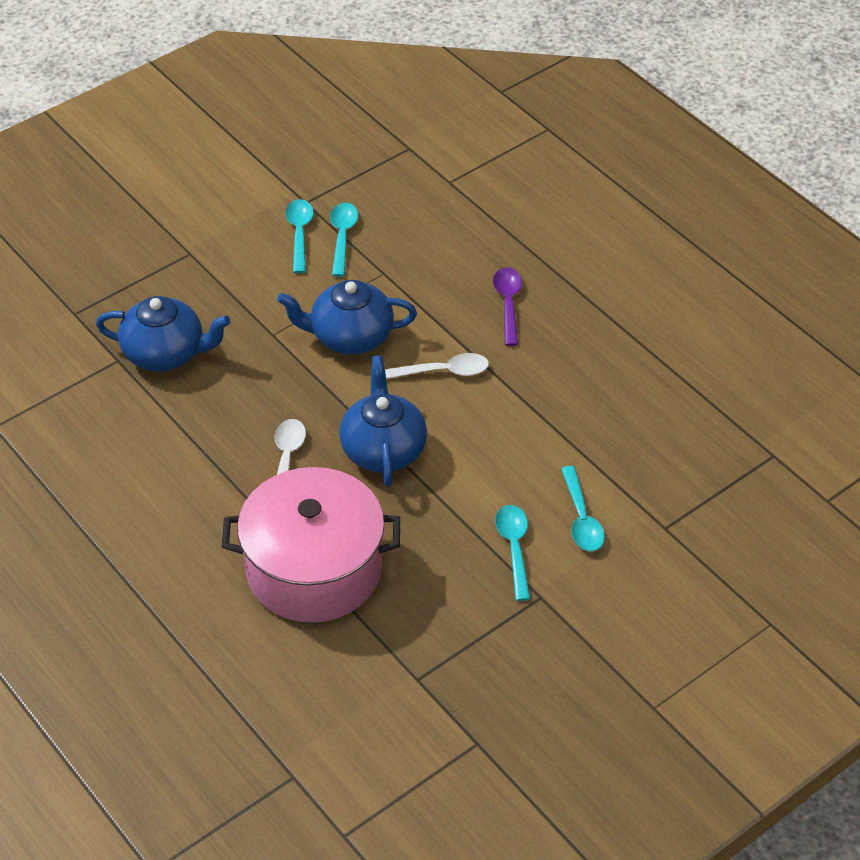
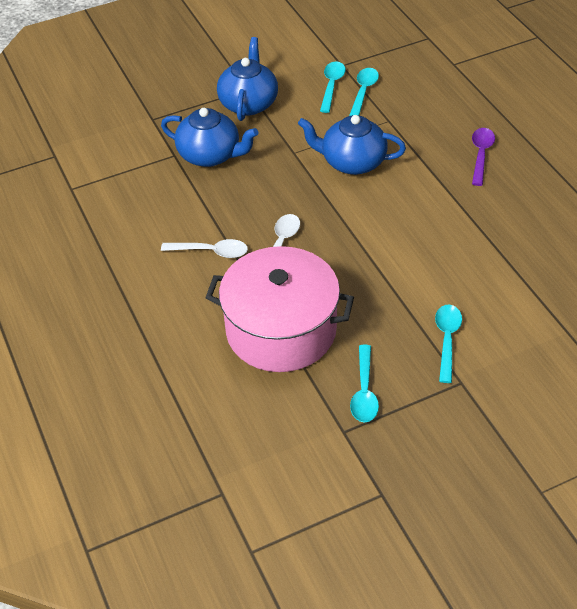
camera: 15 degrees right, 0 degrees up
(383, 450) = (358, 248): blue teapot -> blue teapot (248, 103)
(444, 371) = (419, 197): white spoon -> white spoon (211, 251)
(581, 518) = (508, 325): turquoise spoon -> turquoise spoon (364, 392)

